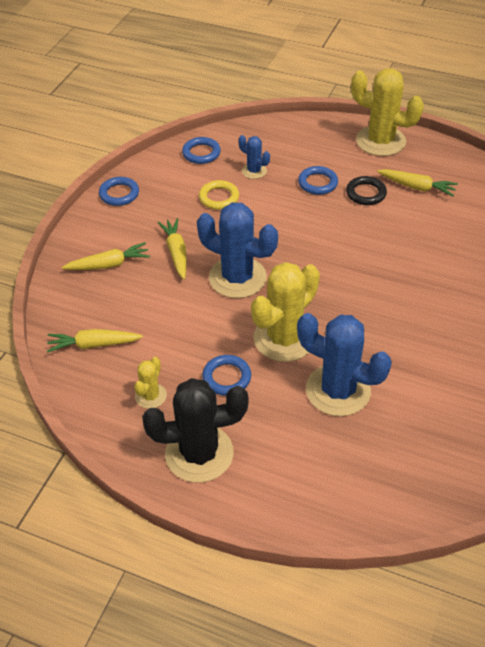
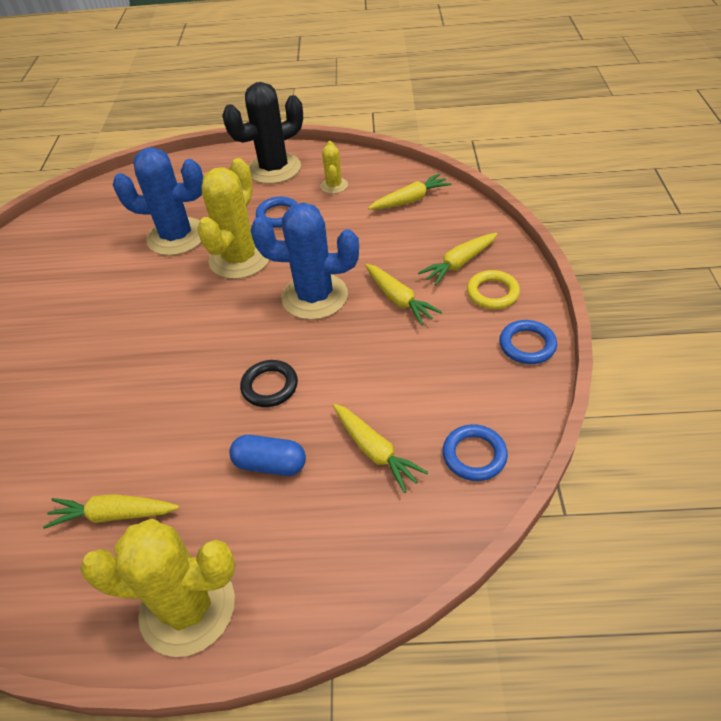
camera: 160 degrees right, 0 degrees up
(219, 197) = (397, 387): yellow ring -> yellow ring (492, 293)
(254, 171) = (375, 451): blue cactus -> yellow carrot
(317, 183) = (270, 464): blue ring -> blue capsule
(366, 193) = (192, 472): black ring -> black ring (269, 386)

